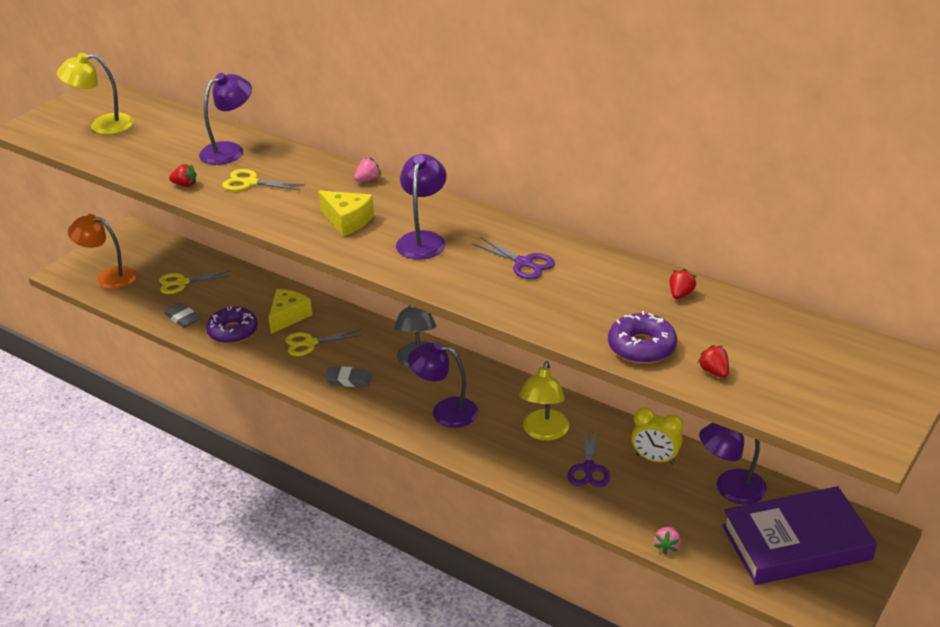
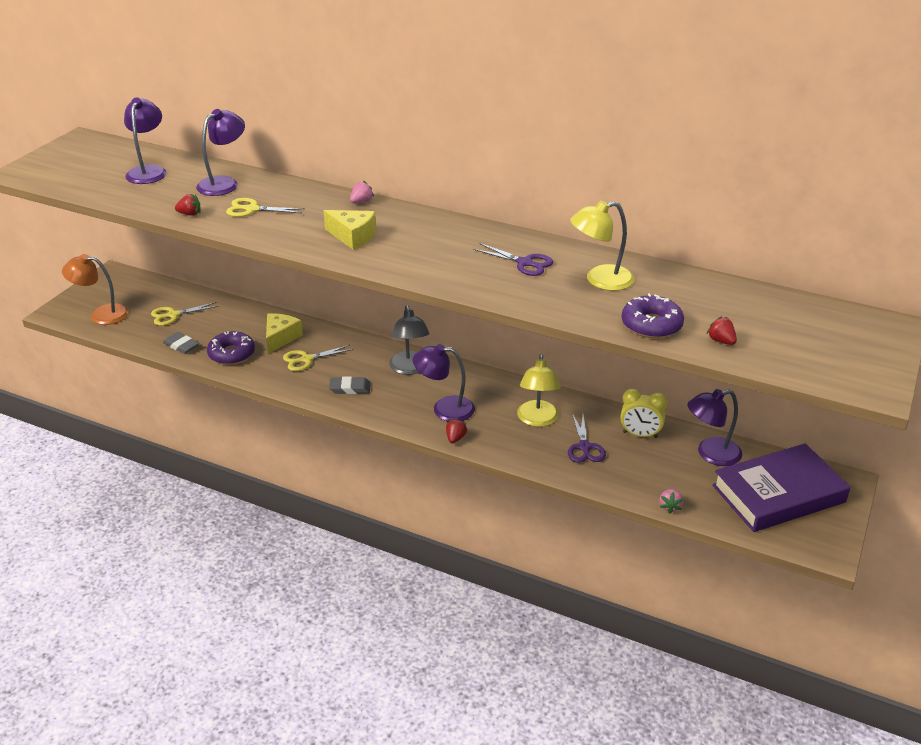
camera: 10 degrees left, 0 degrees up
(102, 125) = (95, 167): yellow lamp -> yellow lamp (600, 280)
(423, 239) = (427, 248): purple lamp -> purple lamp (148, 171)
(680, 294) = (671, 280): red strawberry -> red strawberry (455, 438)

